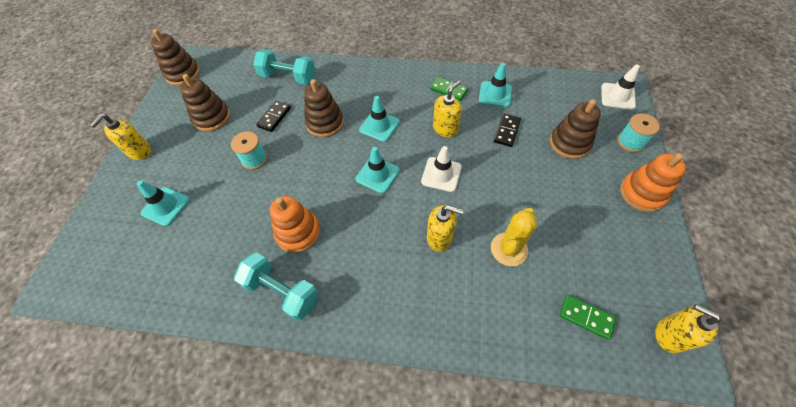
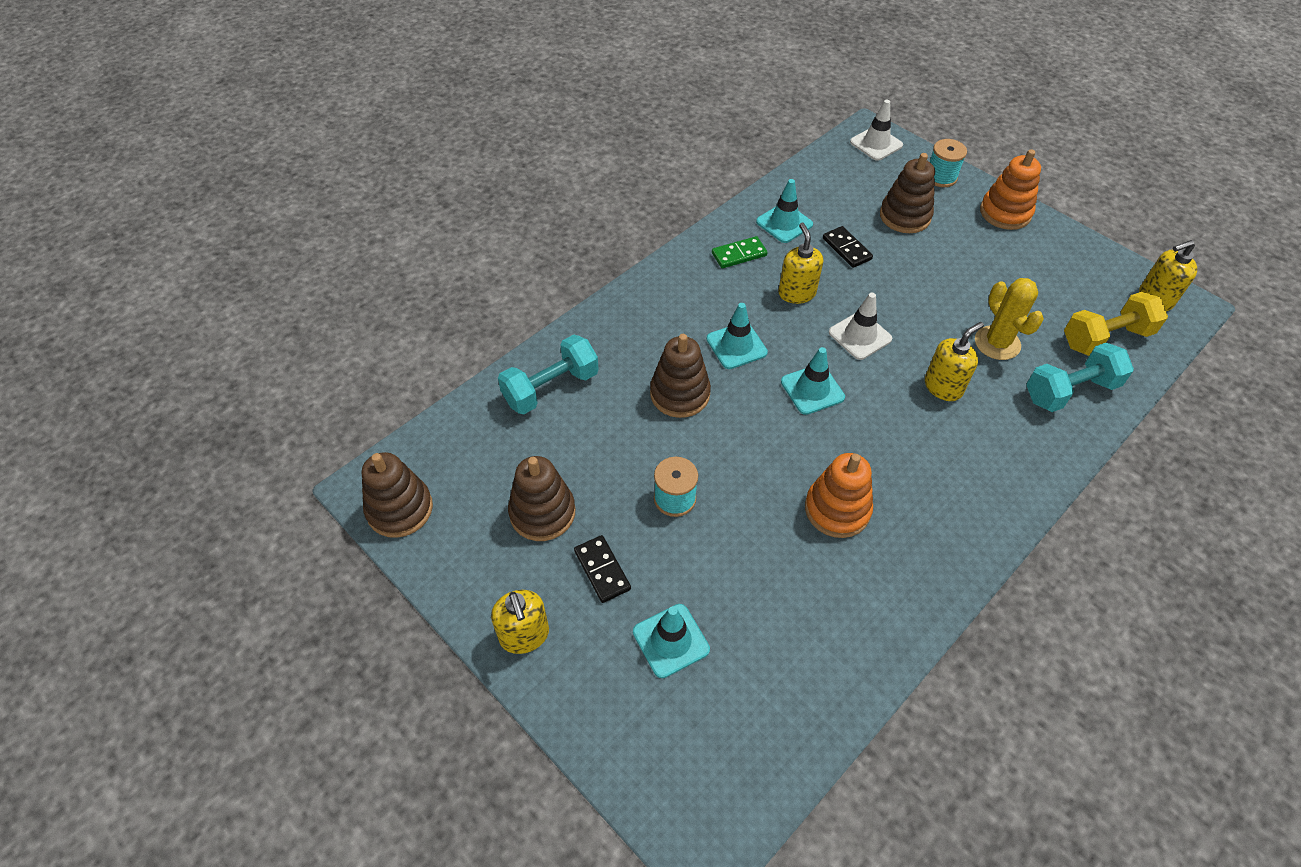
camera: 55 degrees left, 5 degrees down
(274, 117) = (616, 441): black domino -> black domino (602, 570)
(282, 291) = (911, 566): turquoise dumbbell -> turquoise dumbbell (1070, 391)
(586, 317) = (1105, 338): green domino -> yellow dumbbell

